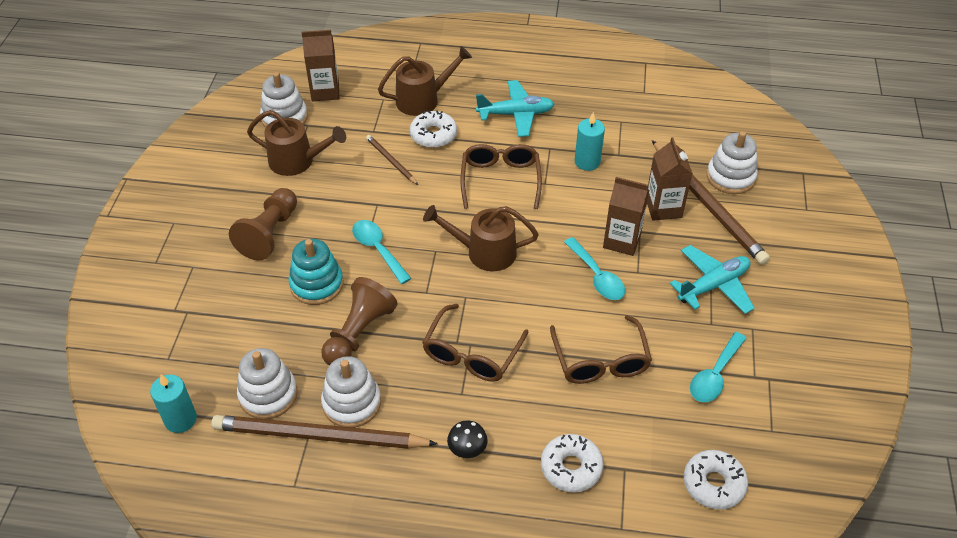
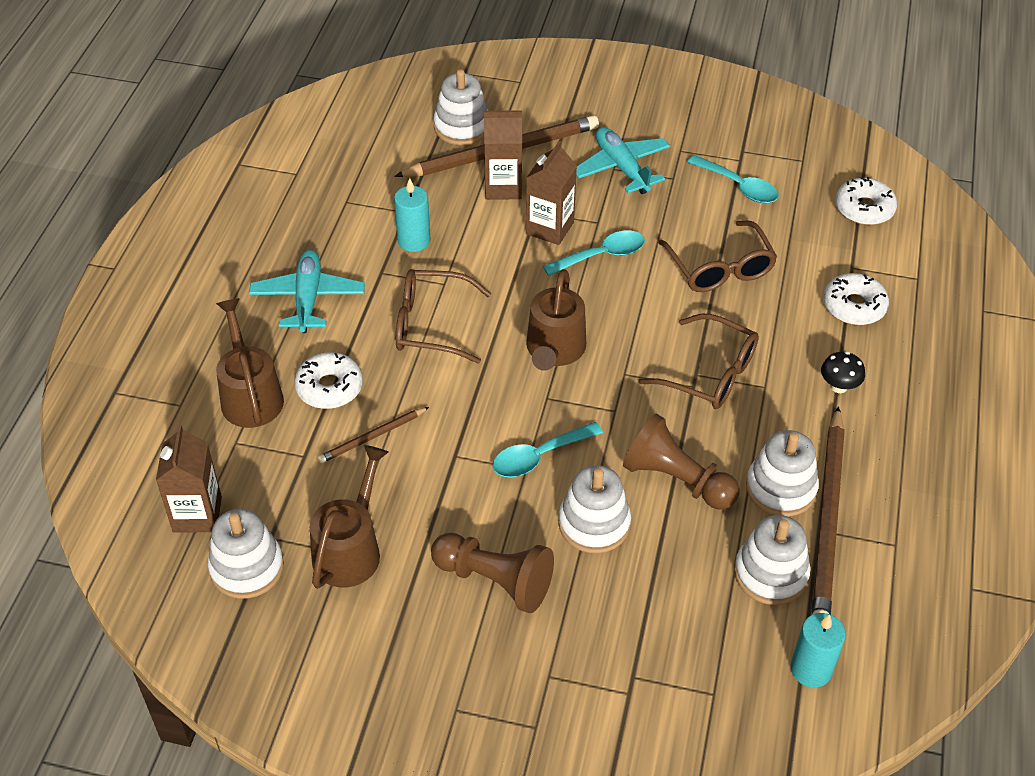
camera: 85 degrees left, 0 degrees up
(317, 284) = (594, 524): turquoise stacking toy -> white stacking toy
(600, 360) = (719, 268): brown glasses -> brown glasses turned 75 degrees clockwise

